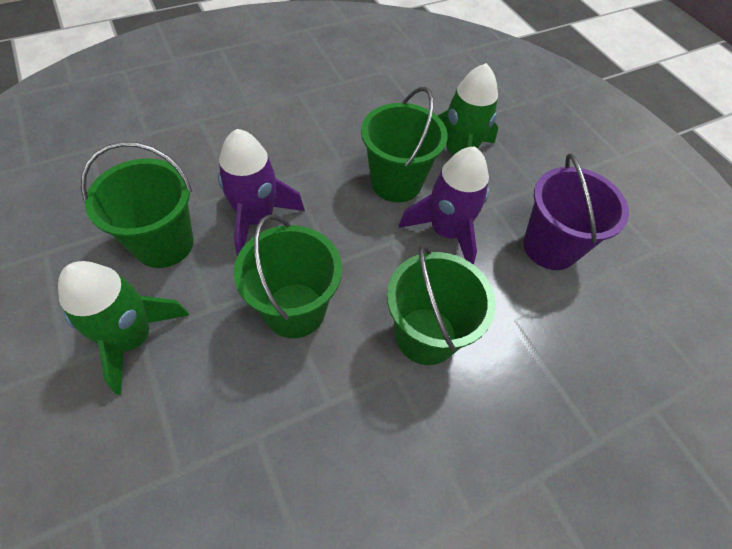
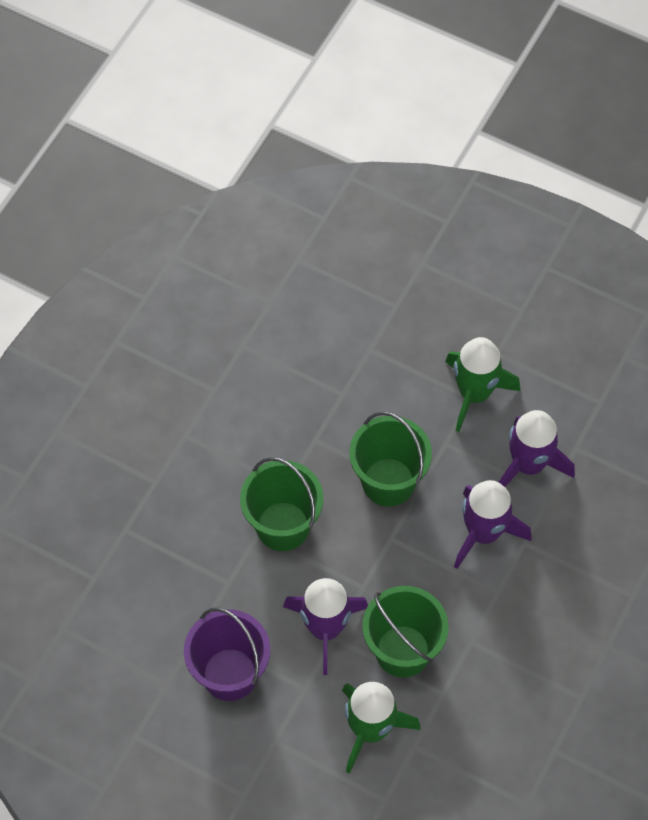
camera: 150 degrees right, 5 degrees up
(164, 244) = (528, 465): green bucket -> purple rocket

